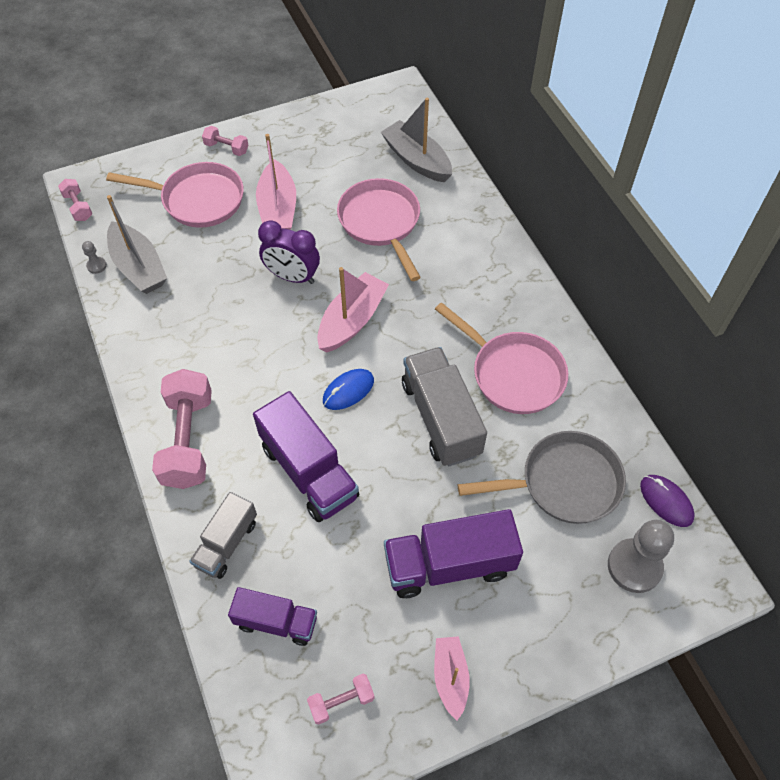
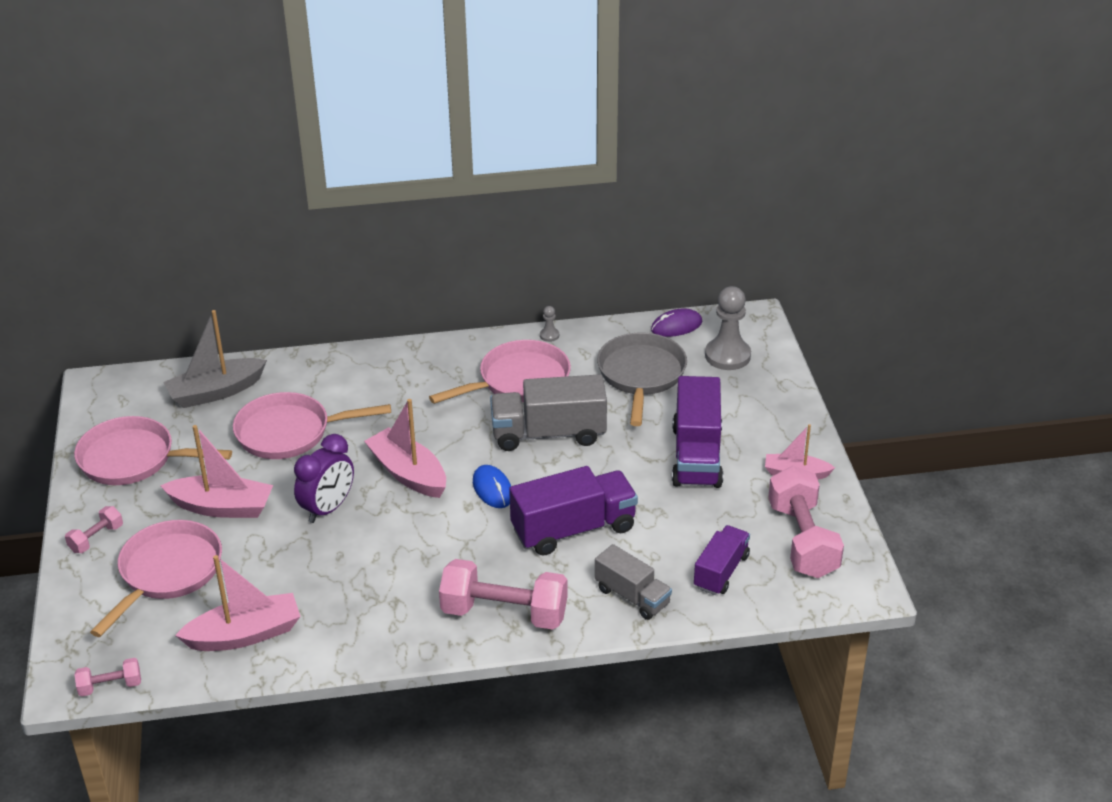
camera: 75 degrees left, 20 degrees down
(96, 266) = (221, 673): grey pawn -> grey pawn (549, 335)
(139, 267) = (245, 634): grey boat -> pink boat
(320, 138) = (133, 459): none -> pink pan
(341, 701) = (802, 540): pink dumbbell -> pink dumbbell, size x2.06

